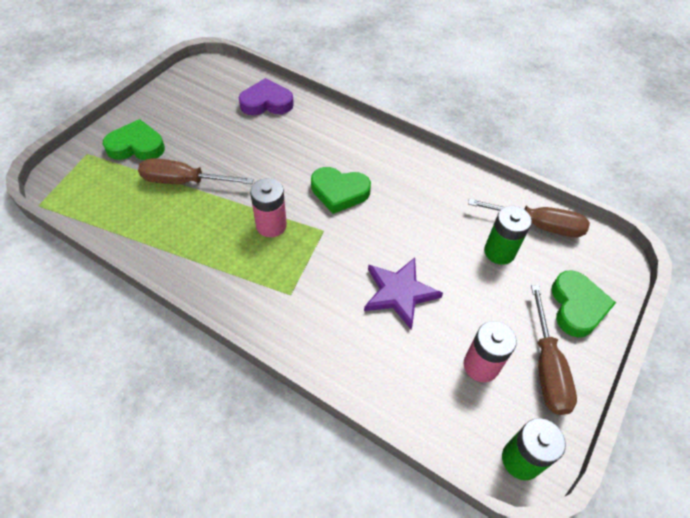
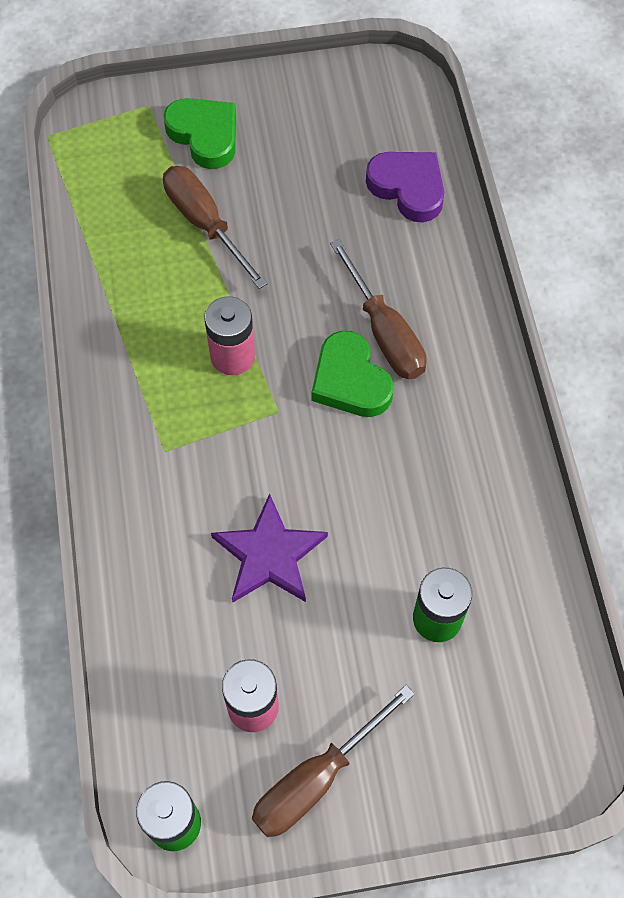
camera: 50 degrees right, 10 degrees up
(538, 225) = (529, 635): brown screwdriver -> brown screwdriver (384, 332)
(577, 306) = (439, 761): green heart -> none

